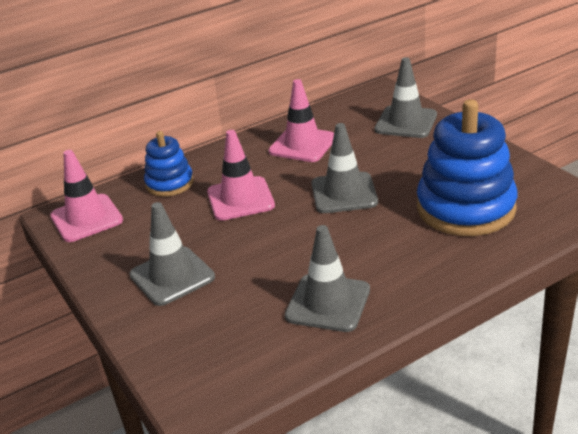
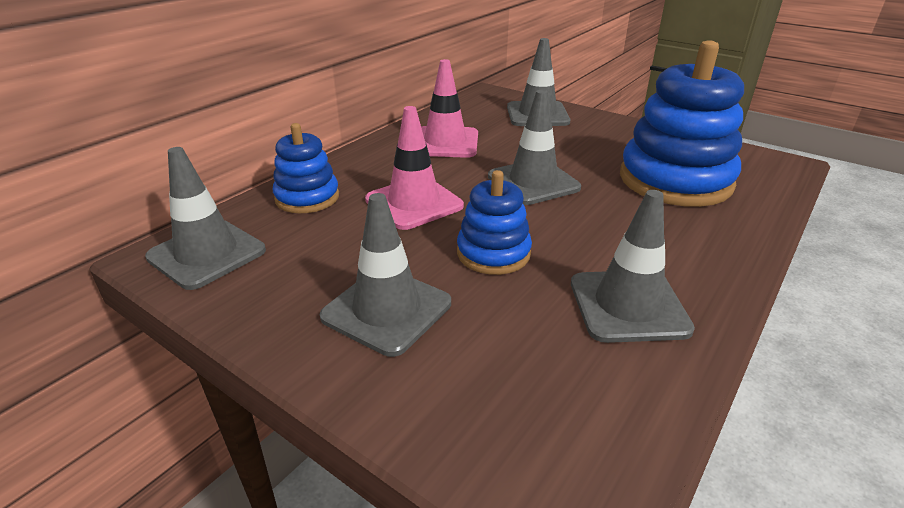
camera: 25 degrees left, 0 degrees up
(86, 218) = (207, 254): pink traffic cone -> grey traffic cone
(267, 249) = (493, 253): none -> blue stacking toy

